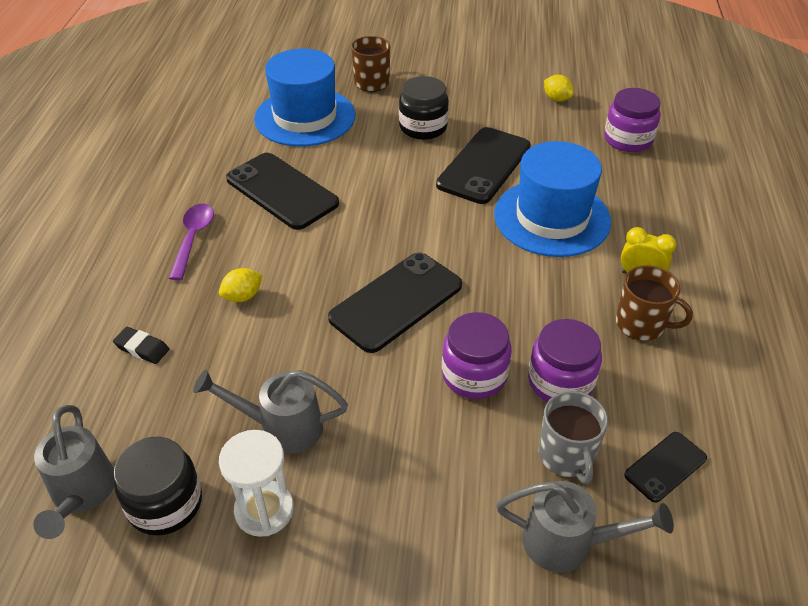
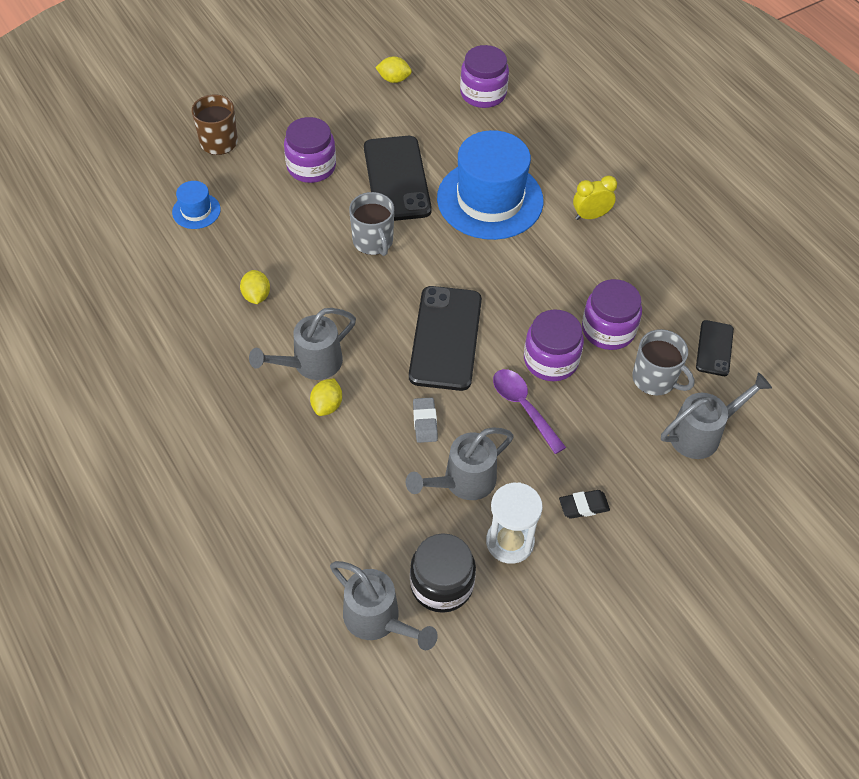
camera: 40 degrees left, 10 degrees up
(142, 348) = (296, 495): black eraser -> black eraser (583, 506)
(193, 238) = (229, 382): purple spoon -> purple spoon (523, 407)
(266, 259) = (311, 364): none -> grey watering can
(282, 191) = (256, 296): black phone -> yellow lemon
(305, 117) = (196, 211): blue hat -> blue hat, size x0.44
(305, 357) = (425, 422): none -> grey eraser
(415, 199) = (373, 241): none -> grey mug
(423, 127) = (311, 167): black jar -> purple jar
(641, 324) = (621, 254): brown mug -> none

